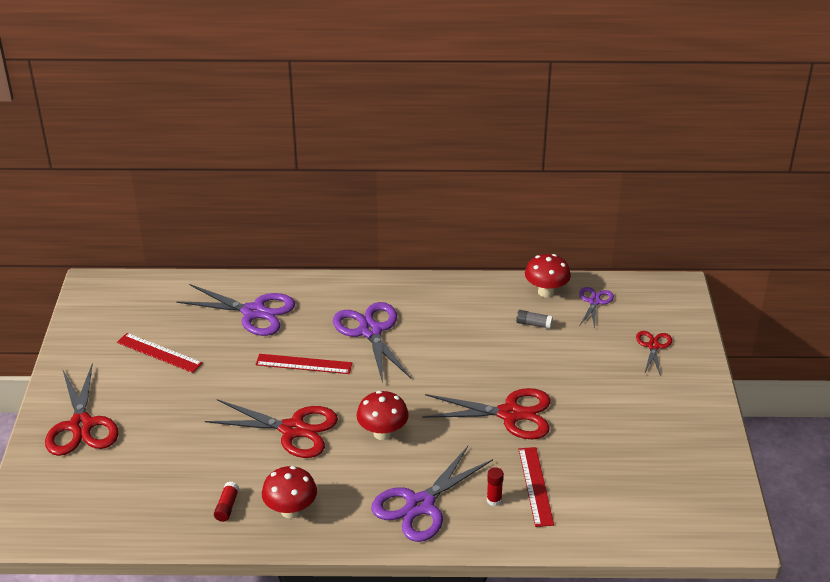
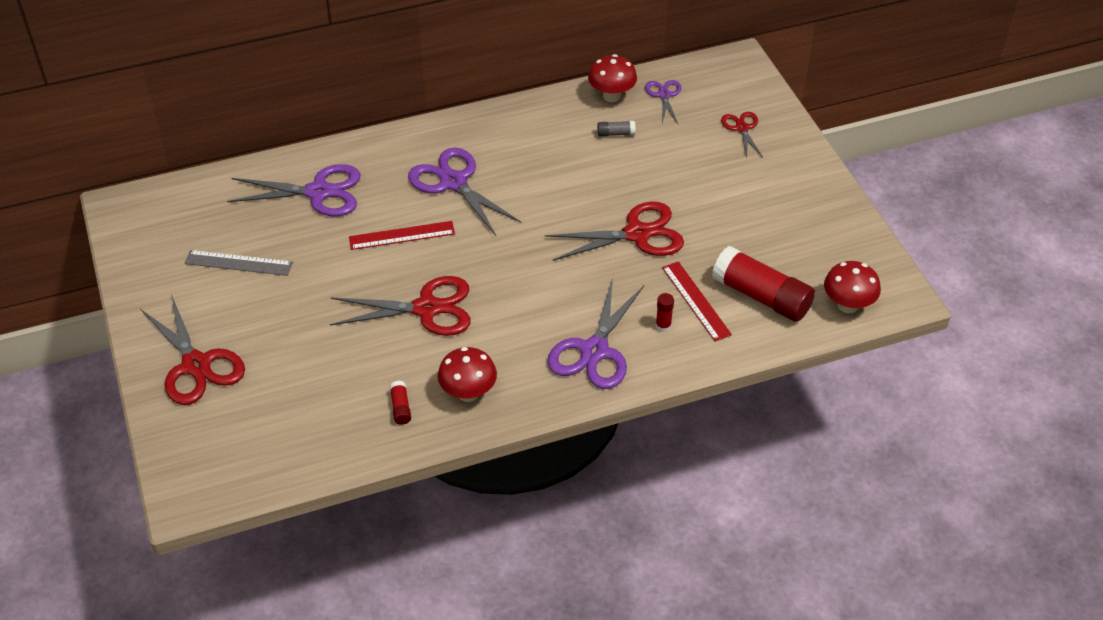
camera: 20 degrees left, 10 degrees up
(159, 353) = (238, 263): red ruler -> grey ruler
(382, 433) = (520, 287): red mushroom -> red mushroom (848, 305)
(599, 498) = (761, 296): none -> red glue stick

